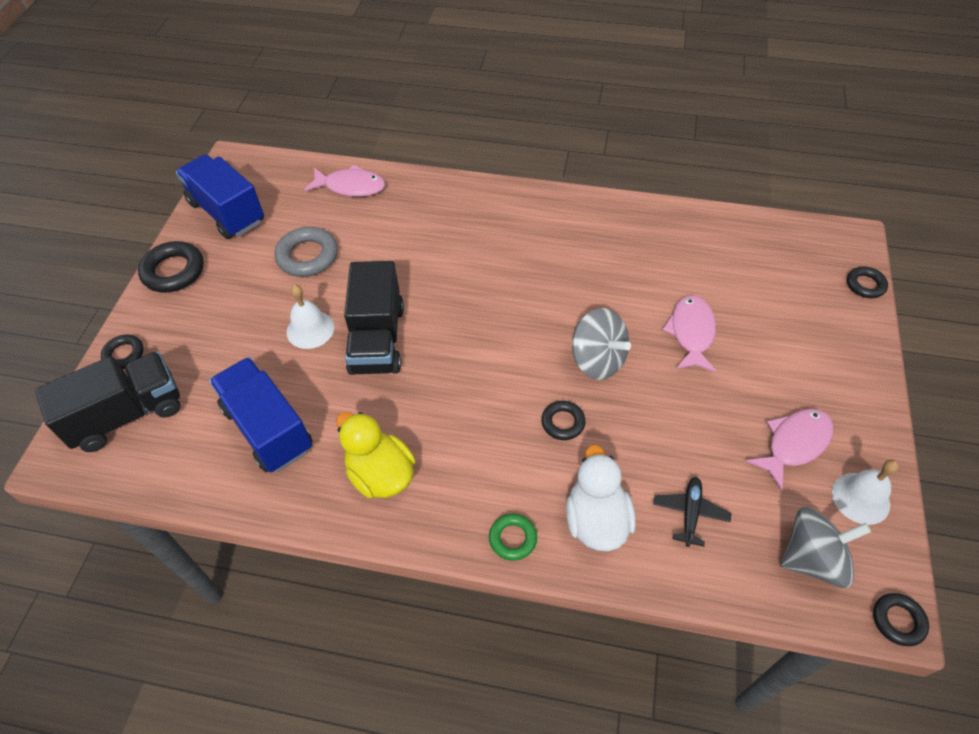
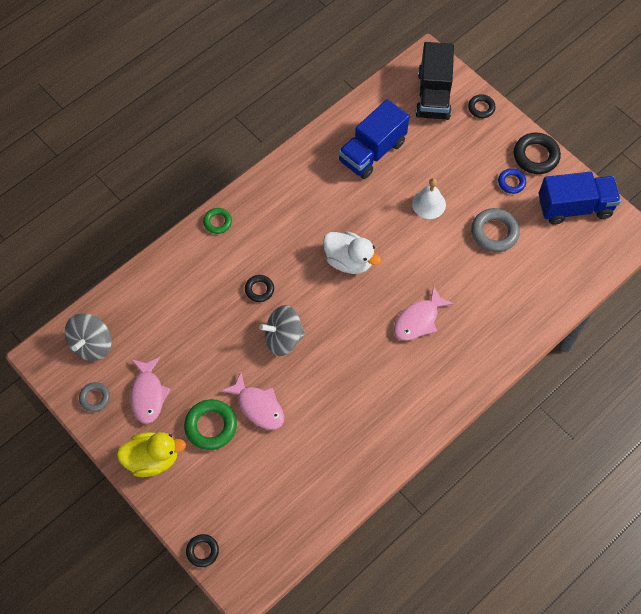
camera: 125 degrees right, 10 degrees up
(227, 274) = (511, 182): none -> blue ring
(268, 428) = (372, 152): blue truck -> blue truck turned 135 degrees clockwise
(351, 187) = (548, 293): pink fish -> pink fish (418, 320)
(377, 339) = (393, 233): black truck -> none
(380, 474) = (301, 187): yellow duck -> yellow duck (152, 459)
(596, 520) = (194, 265): white duck -> white duck (349, 261)
(690, 513) = (160, 309): black plane -> none
(756, 359) = (211, 426): none -> green ring
(860, 498) = (95, 398): white bell -> grey ring
(898, 621) = (36, 354): black ring -> none

